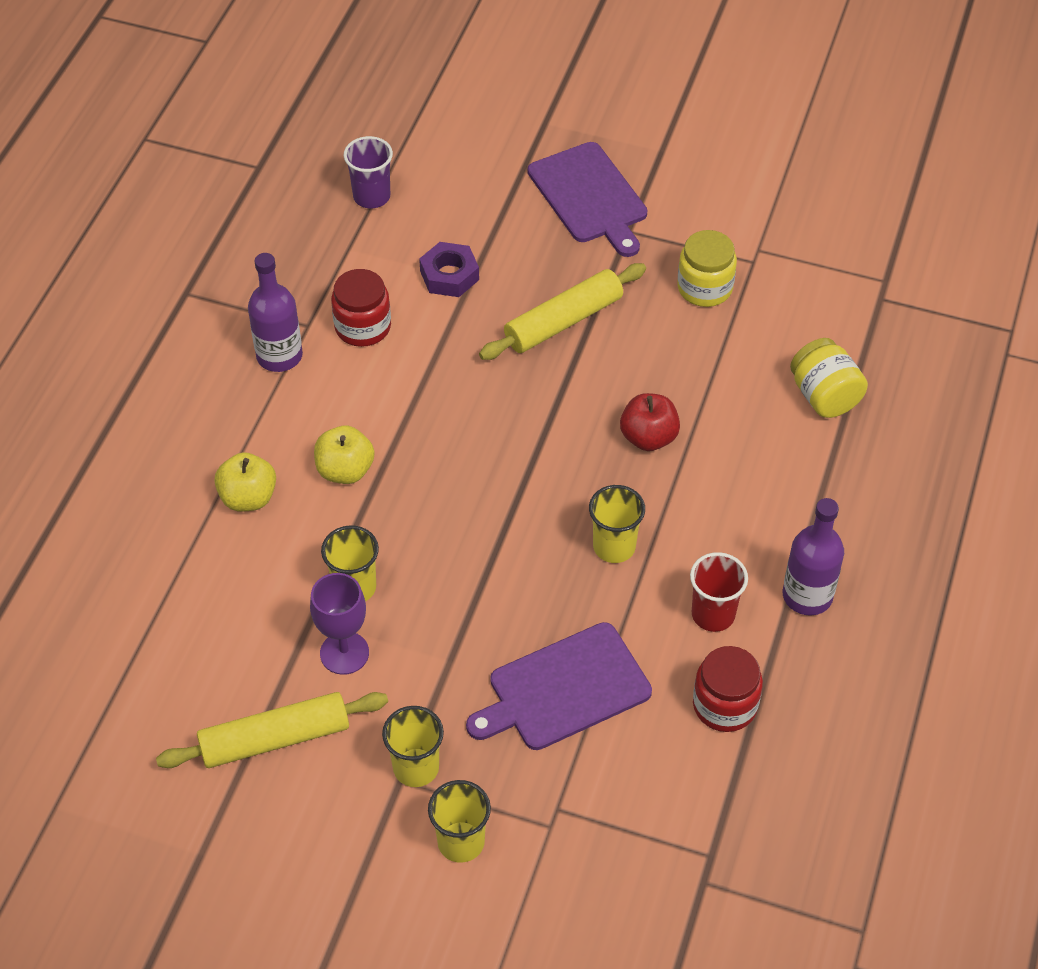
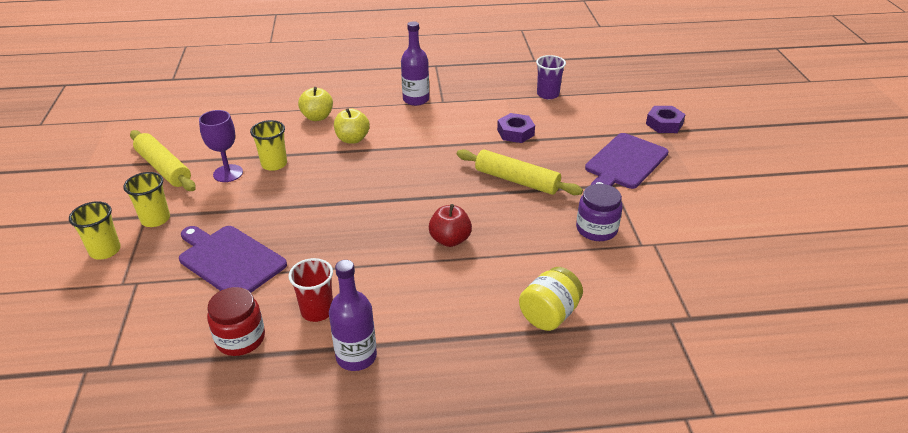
camera: 65 degrees right, 15 degrees down
(363, 327) = (455, 117): red jar -> none
(528, 114) = (664, 124): none -> purple nut
(614, 546) = (352, 250): yellow cup -> none
(704, 288) = (596, 229): yellow jar -> purple jar

